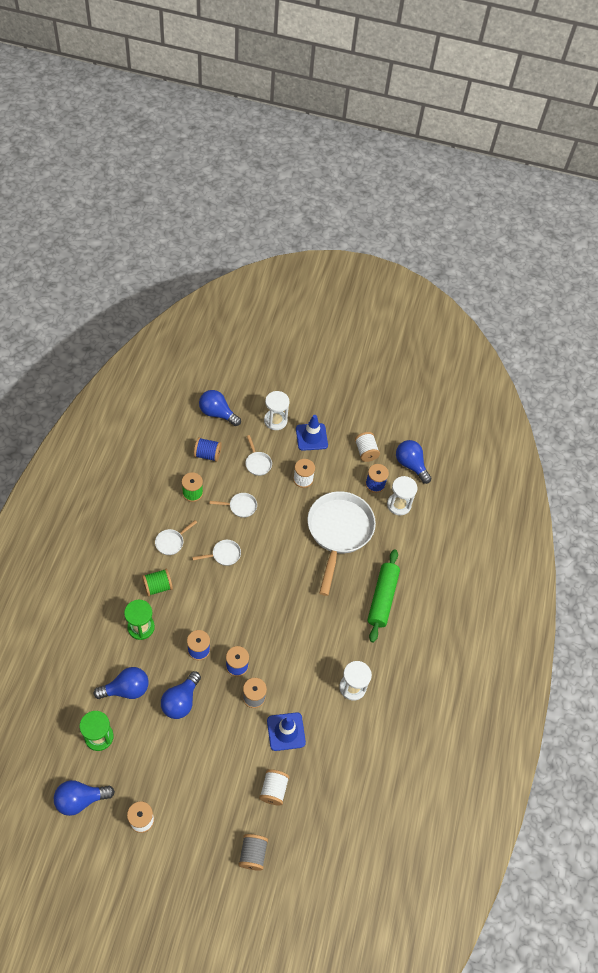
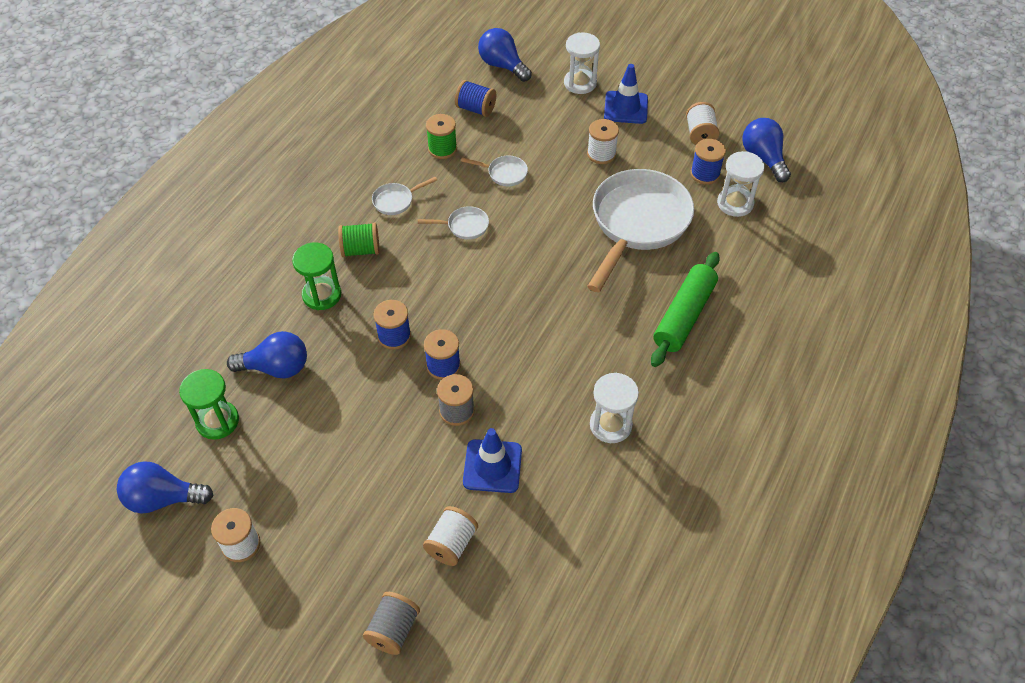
camera: 20 degrees right, 5 degrees down
(181, 701) = (348, 397): blue light bulb -> none
(257, 463) = (542, 127): white pan -> none

